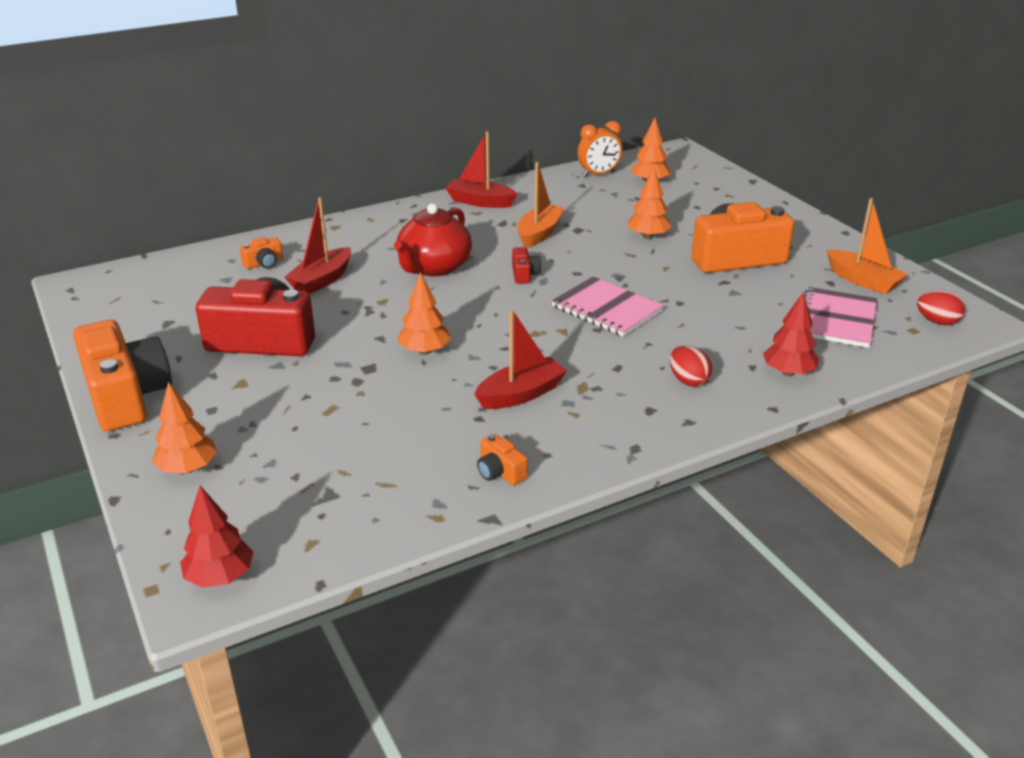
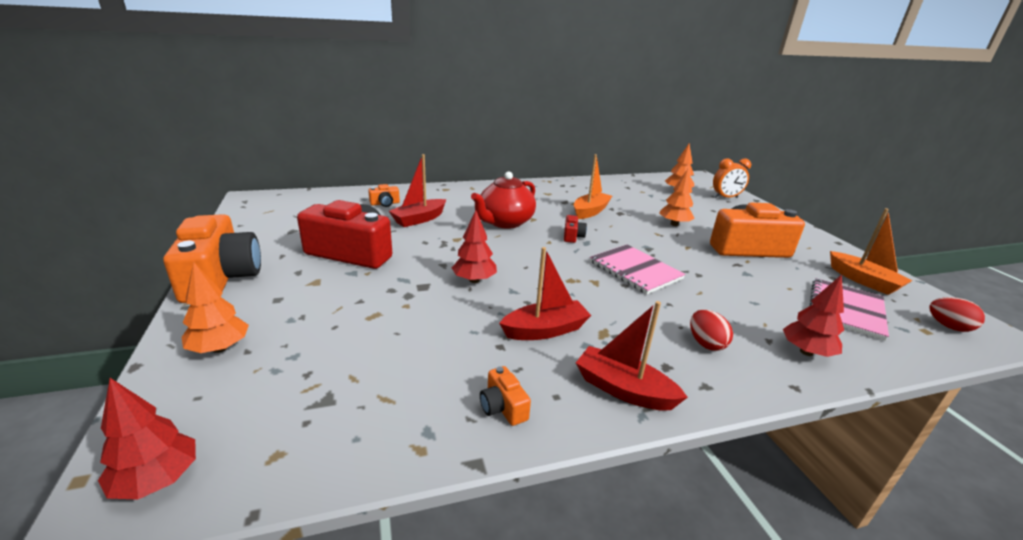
camera: 10 degrees right, 5 degrees down
(424, 351) = (474, 280): orange tree -> red tree
(480, 202) = (552, 188): red boat -> red boat (623, 389)
(598, 174) = (640, 182): orange clock -> orange clock (725, 197)

